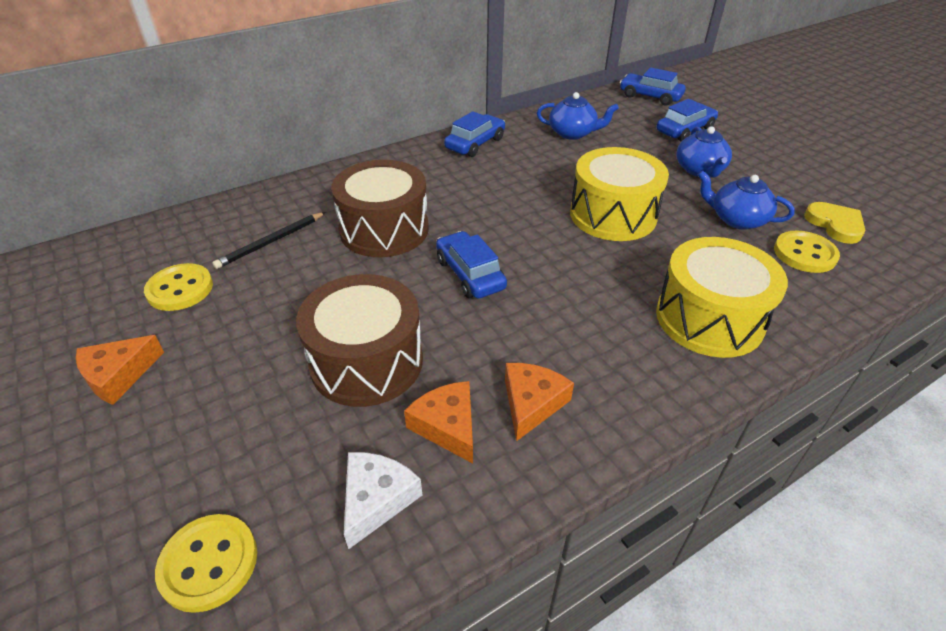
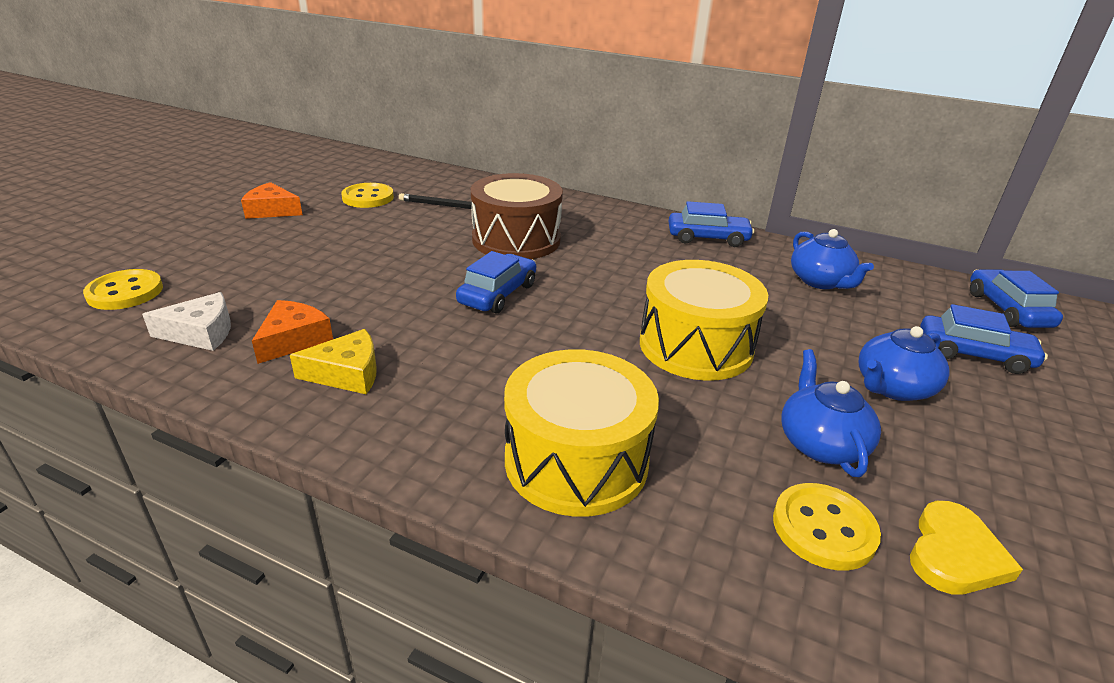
camera: 55 degrees right, 10 degrees down
(366, 361) = (345, 284): brown drum -> none
(531, 403) = (347, 373): orange cheese -> yellow cheese

